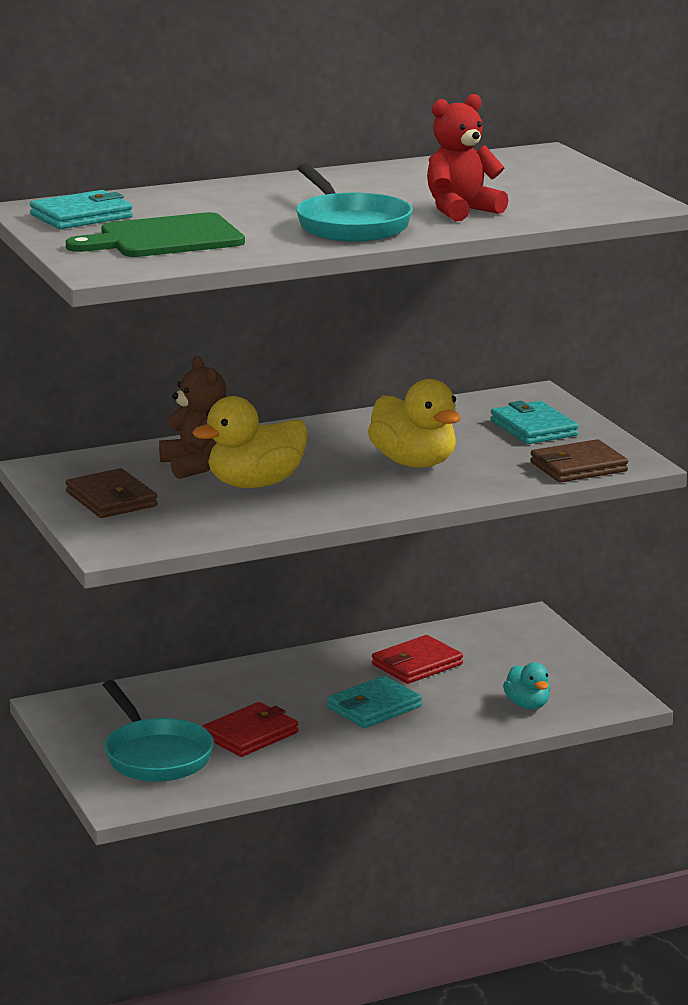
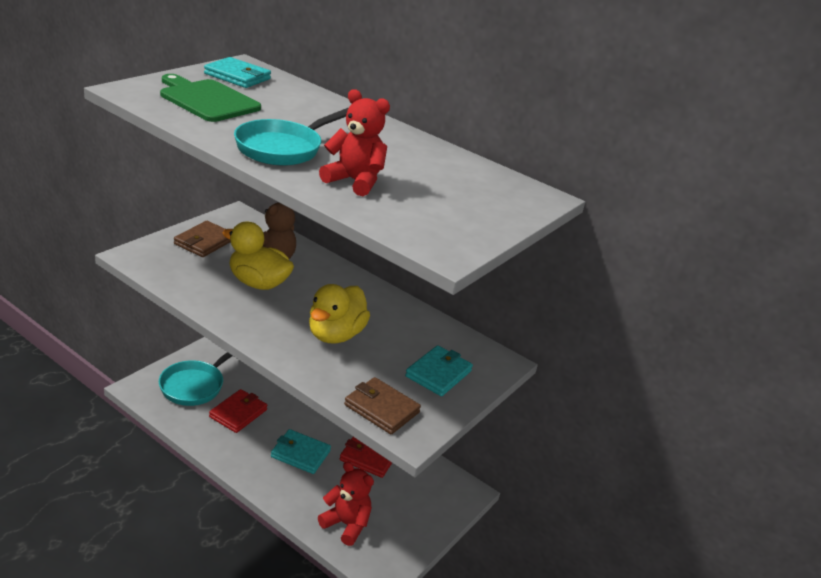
camera: 55 degrees right, 10 degrees up
(250, 735) = (238, 413): red wallet -> red wallet turned 75 degrees counterclockwise
(527, 705) = (346, 524): turquoise duck -> red teddy bear

